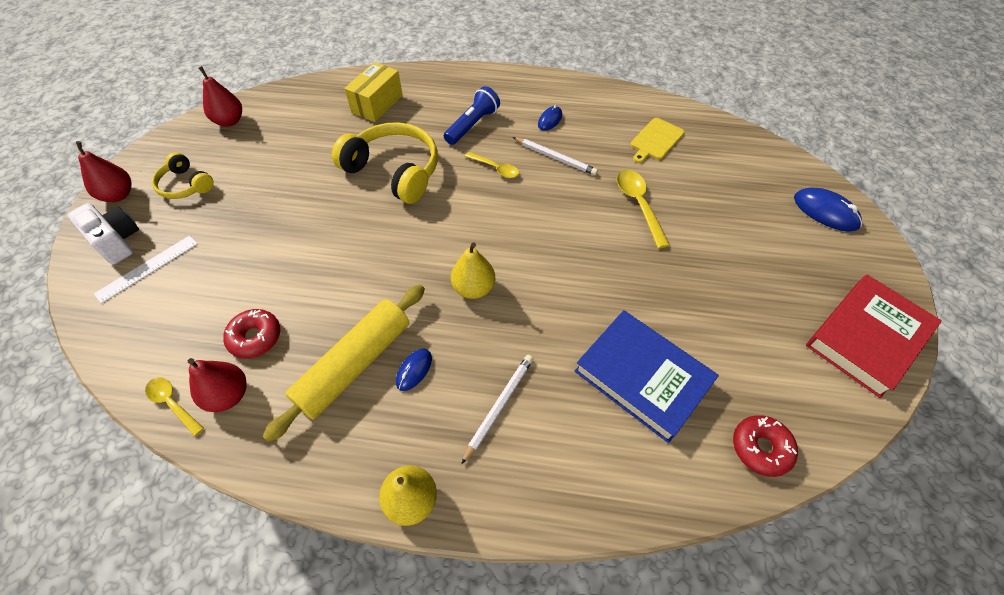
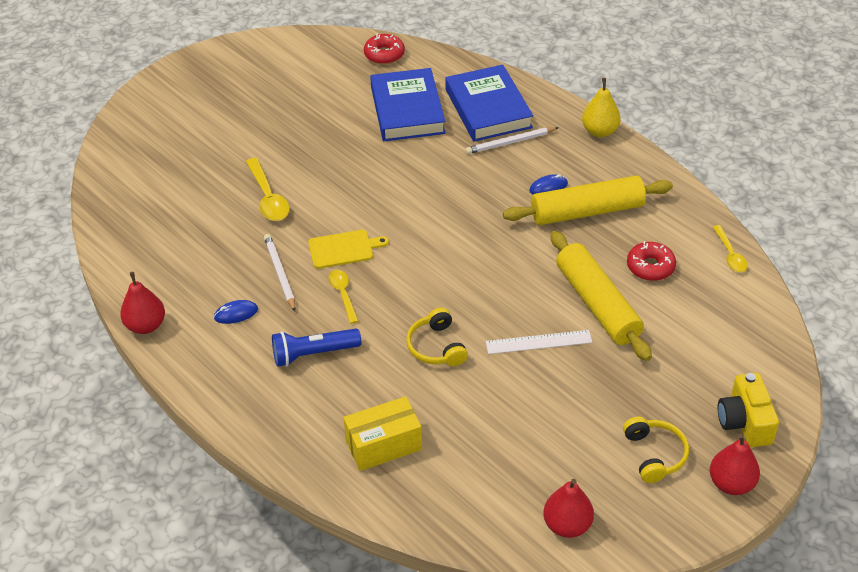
camera: 140 degrees left, 10 degrees down
(117, 241) = (744, 422): white camera -> yellow camera
(147, 268) = (721, 376): white ruler -> white ruler (538, 342)
(228, 395) = (687, 239): red pear -> red pear (146, 325)
(288, 271) = (597, 304): none -> yellow rolling pin
(394, 171) = (436, 347): yellow headphones -> yellow headphones, size x0.55
(473, 288) = (461, 212): yellow pear -> none
(566, 443) = (488, 108): none -> blue book
(639, 205) = (268, 197): yellow spoon -> yellow spoon turned 45 degrees counterclockwise
(655, 140) = (175, 238): yellow cutting board -> yellow cutting board (343, 249)
(825, 212) = (147, 119): blue mouse -> none
(866, 337) = (249, 57): red book -> none

